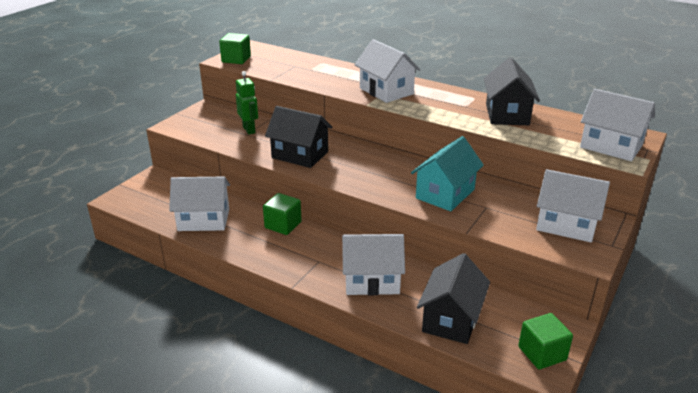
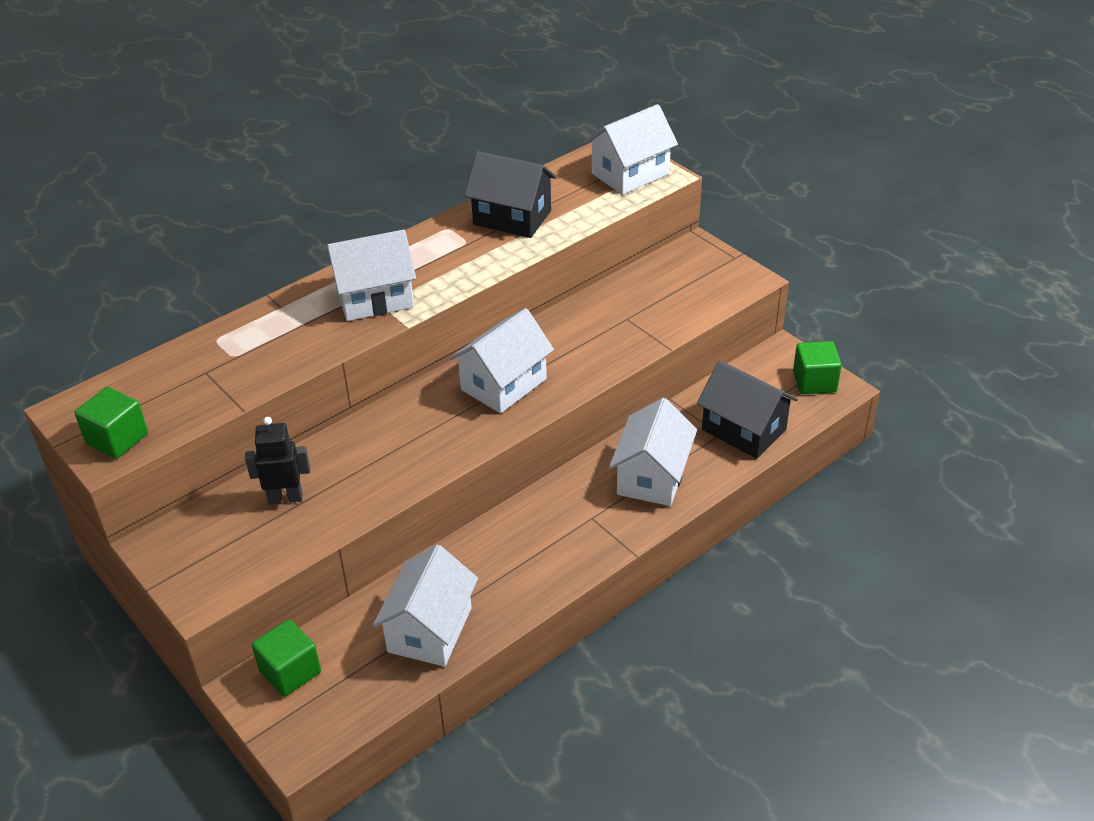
camera: 70 degrees left, 10 degrees up
(249, 130) = (285, 498): green robot -> black robot
(283, 225) = (490, 538): green cube -> green cube (290, 671)
(300, 155) = (406, 453): black house -> none
(445, 194) = (583, 342): turquoise house -> none
(566, 225) = (687, 273): white house -> white house (503, 384)

